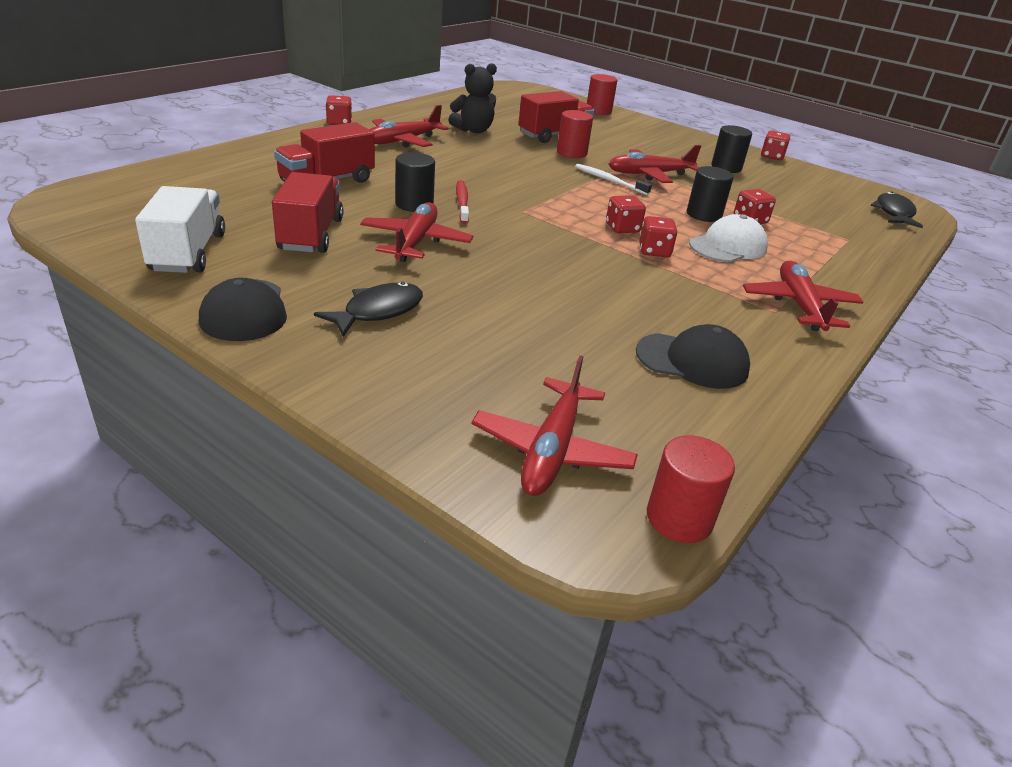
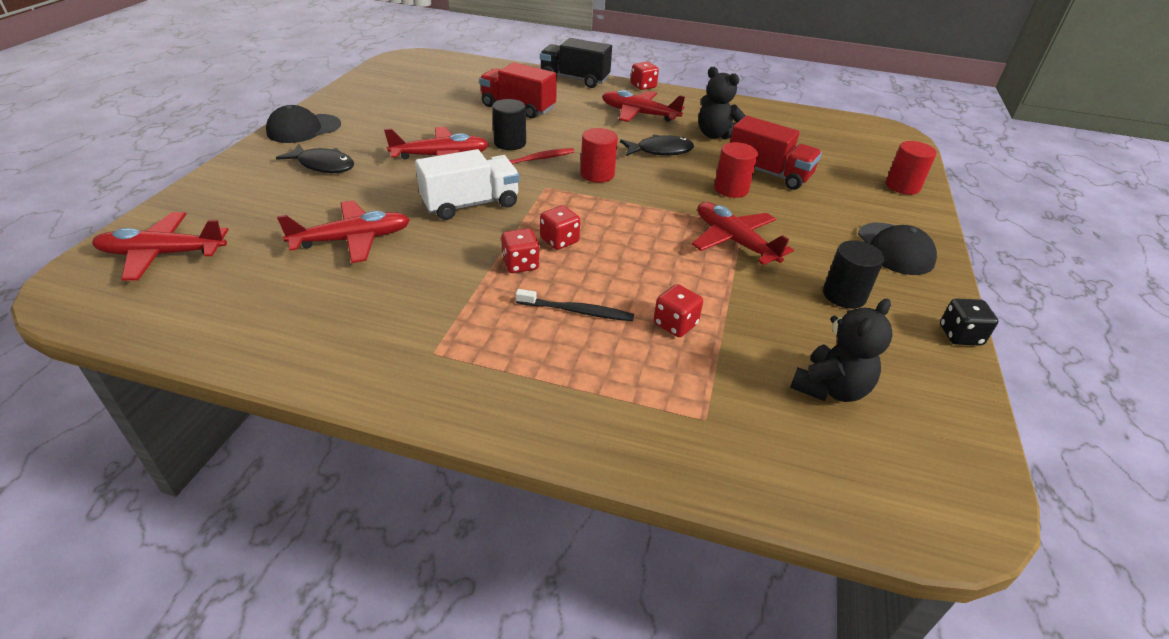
camera: 70 degrees right, 5 degrees up
(188, 252) = (367, 98): white truck -> white truck (470, 204)
(283, 141) = (574, 79): none -> black truck
(311, 234) = (422, 122): red truck -> none
(609, 180) = (680, 219): white toothbrush -> none
(679, 518) = (83, 315): red cylinder -> red cylinder (597, 174)
(692, 361) = (305, 305): black cap -> black cap (895, 249)
(704, 215) = (653, 288): black cylinder -> none
(728, 246) = (577, 311): white cap -> black toothbrush
(772, 157) = (960, 335): red dice -> black dice
(799, 305) = (459, 371): red plane -> red plane (353, 240)
(819, 200) = (830, 388): none -> black teddy bear
(894, 213) = (884, 481): black fish -> black fish (660, 151)

